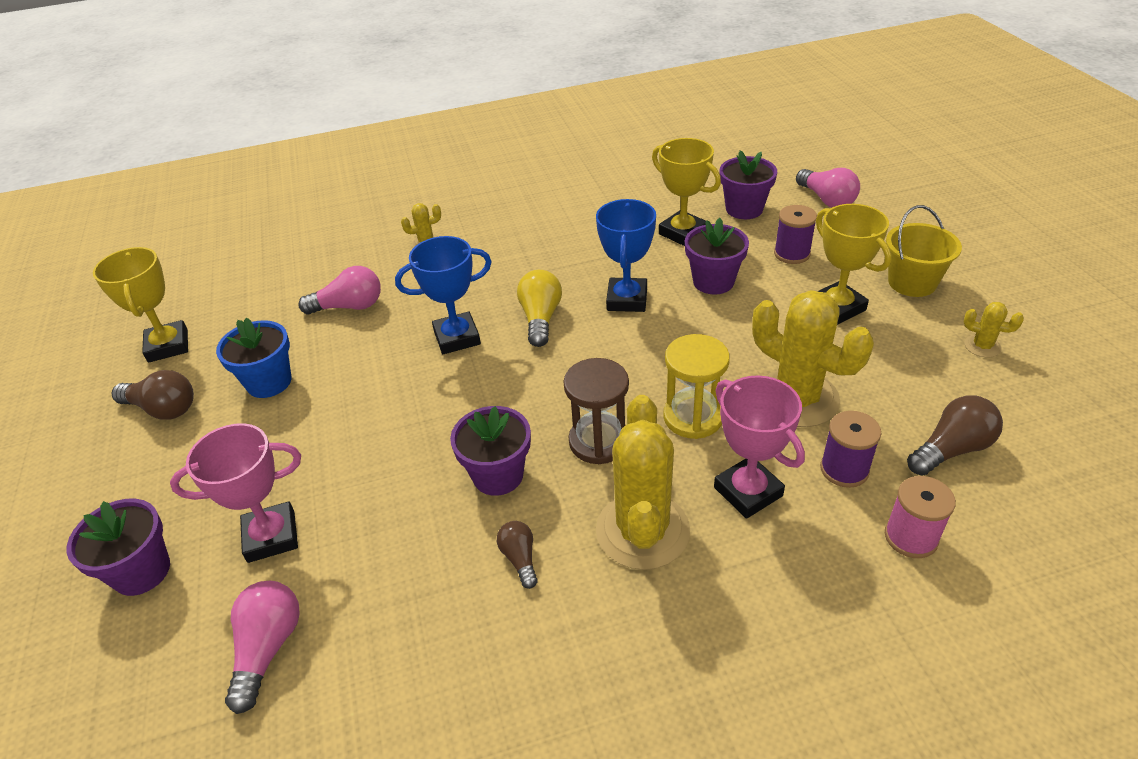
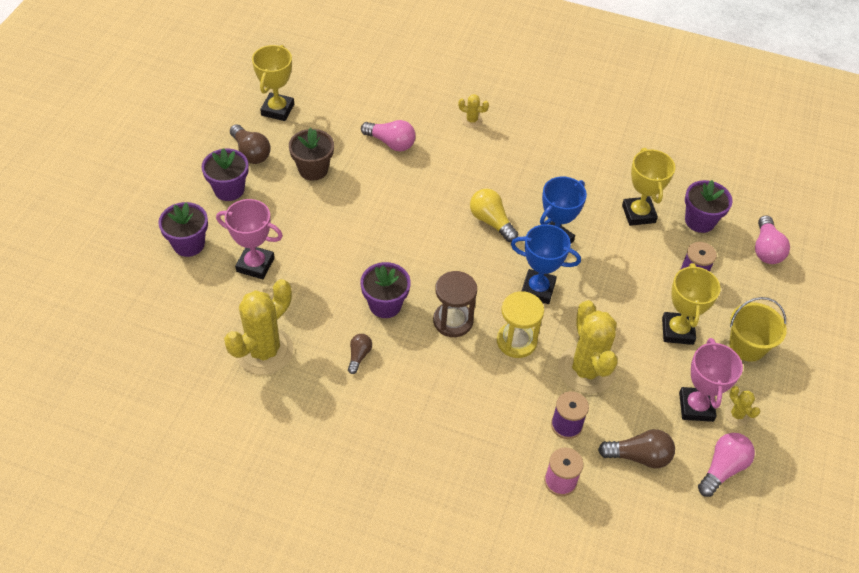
camera: 30 degrees right, 10 degrees up
(268, 648) = (218, 321): pink light bulb -> pink light bulb (722, 468)
(269, 382) = (313, 169): blue flower pot -> brown flower pot
(457, 337) = (433, 204): blue trophy -> blue trophy (538, 289)
(540, 318) = (491, 221): yellow light bulb -> yellow light bulb turned 75 degrees counterclockwise
(642, 531) = (429, 383): yellow cactus -> yellow cactus (264, 351)
(713, 282) = (619, 263): purple flower pot -> purple flower pot (229, 189)
(748, 491) = (502, 401): pink trophy -> pink trophy (696, 407)

